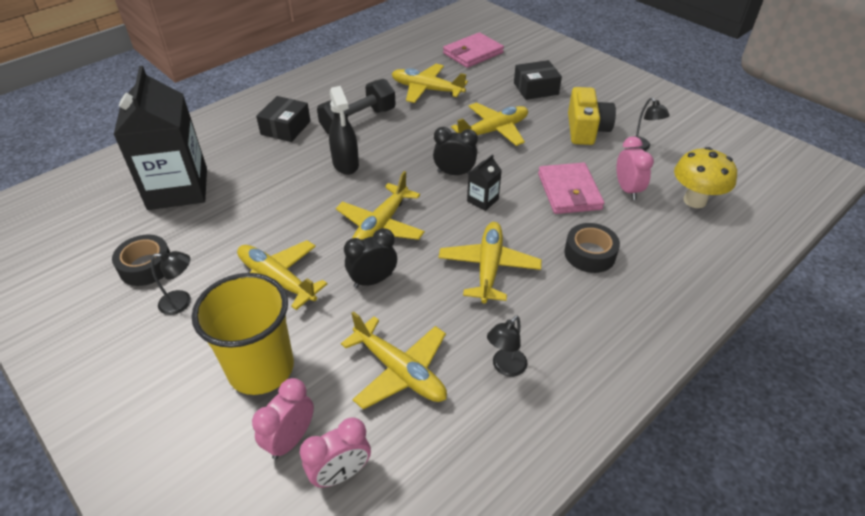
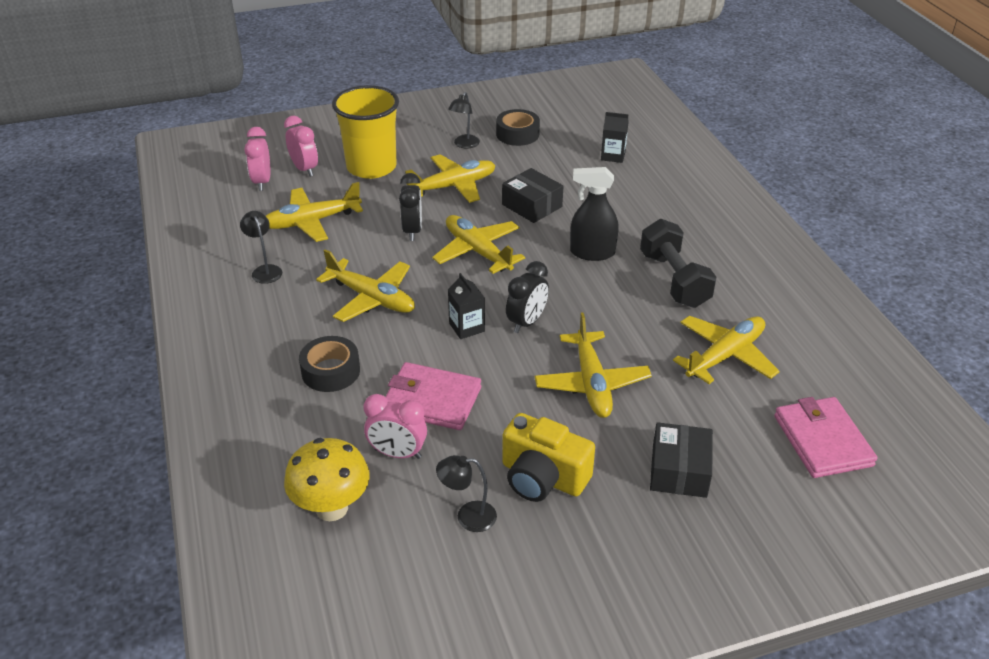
camera: 115 degrees right, 5 degrees down
(178, 188) = (613, 156): black carton -> black carton, size x0.41
(285, 128) = (686, 228): black box -> black box (532, 206)

